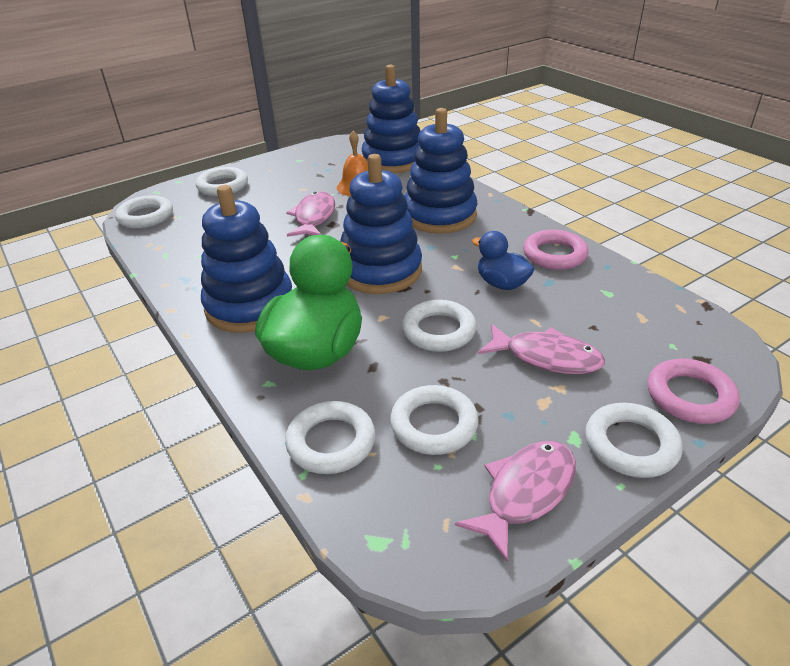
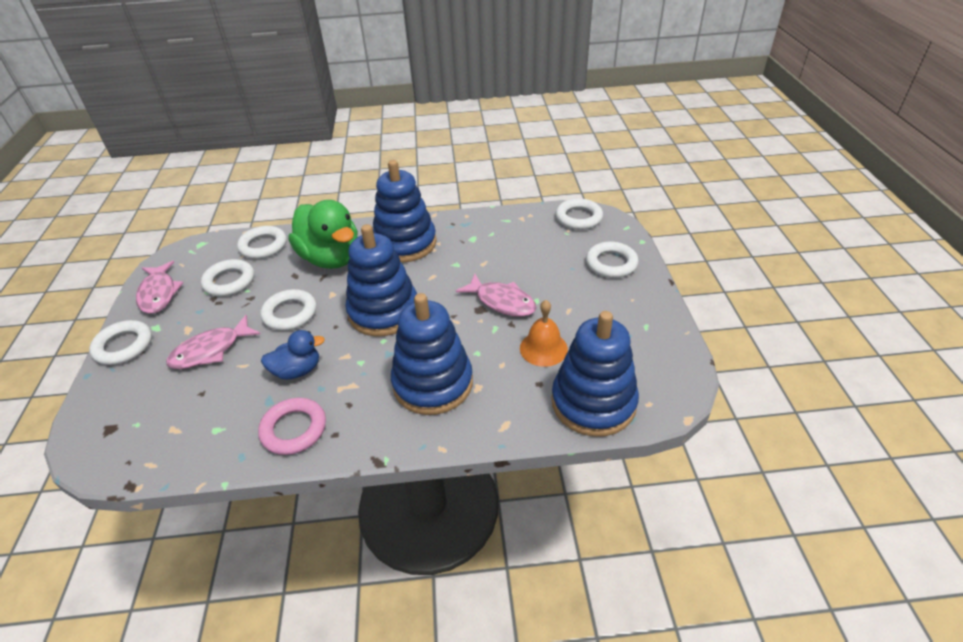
camera: 120 degrees right, 5 degrees up
(690, 396) = (105, 397): pink ring -> none

